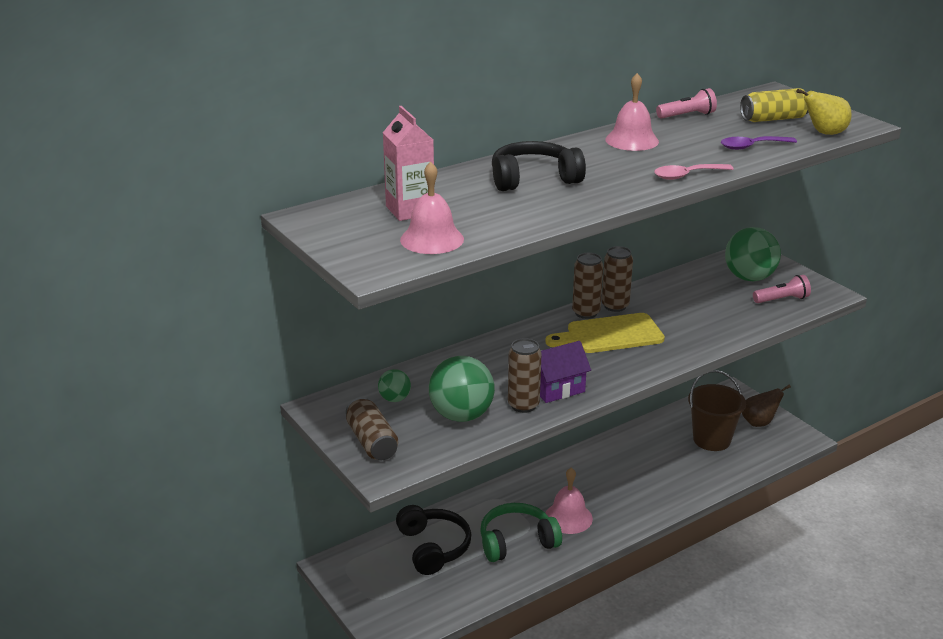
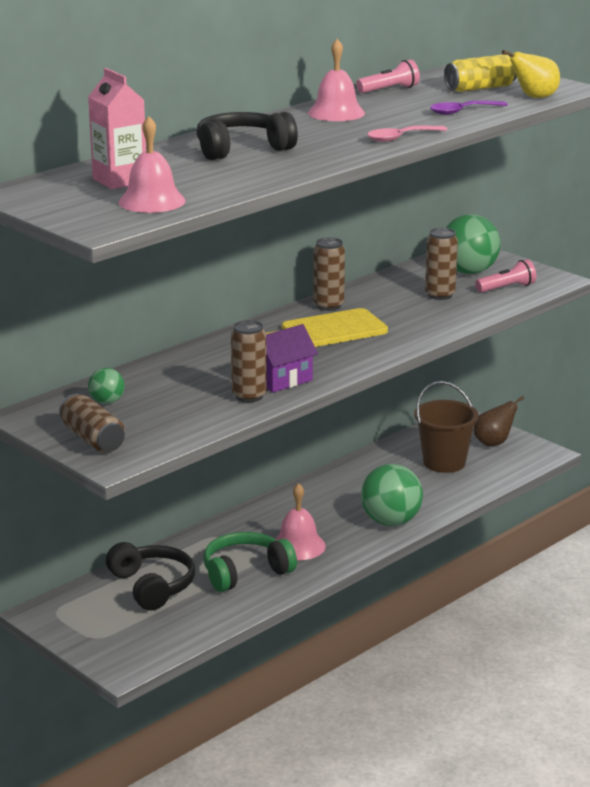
camera: 10 degrees left, 5 degrees down
(461, 415) = (184, 410): green ball -> green ball (391, 522)
(586, 313) = (298, 314): brown can -> brown can (440, 295)

